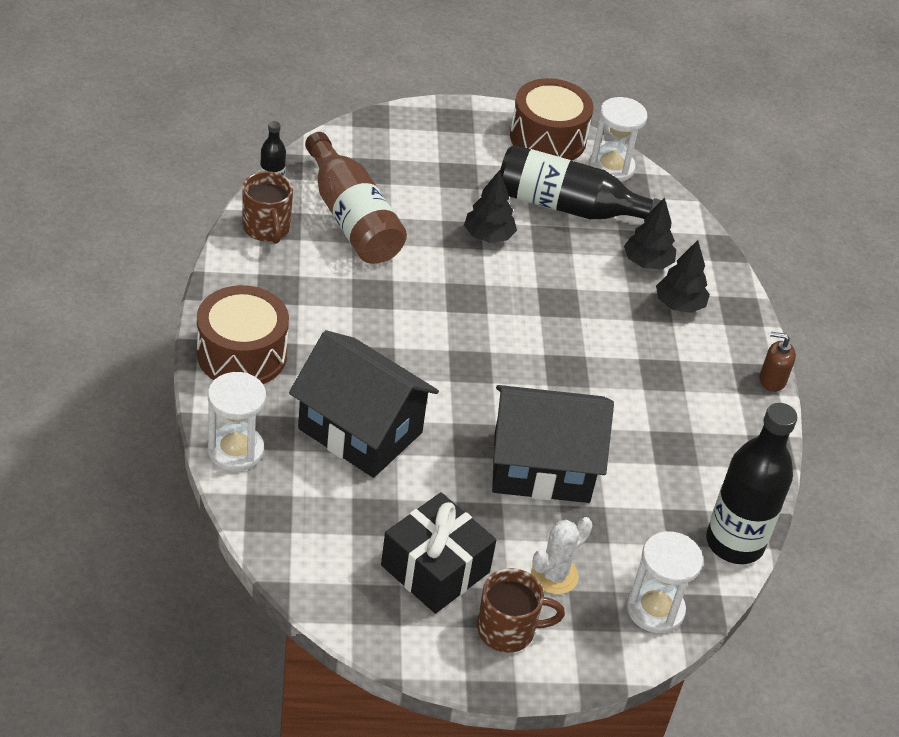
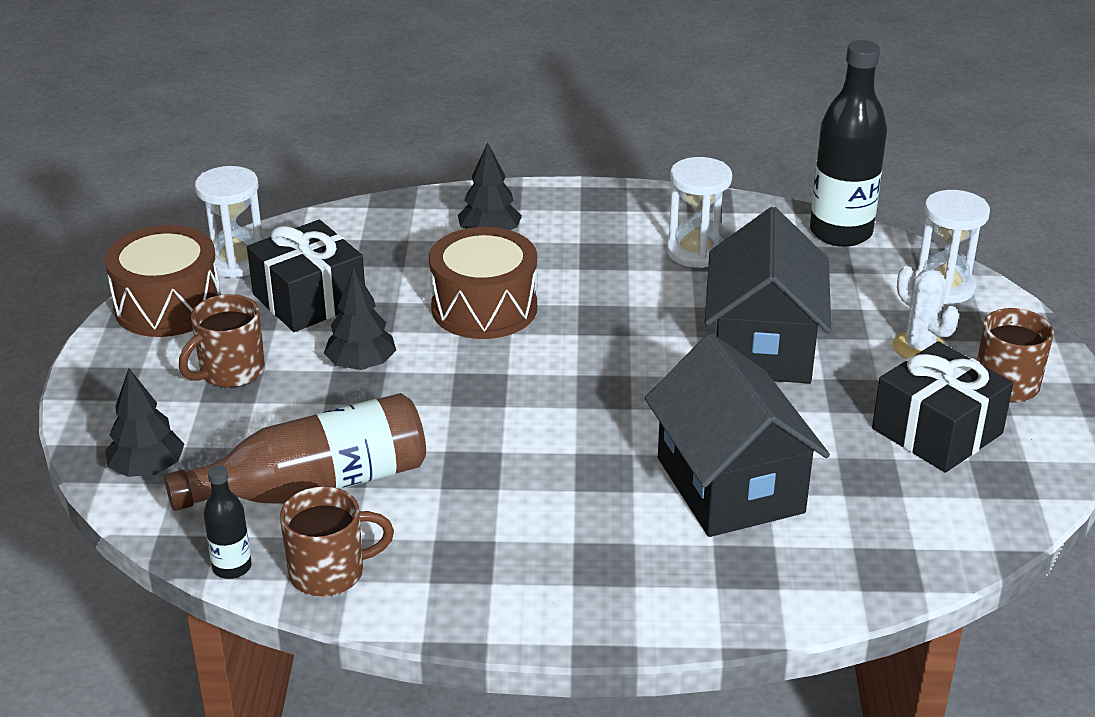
camera: 80 degrees left, 10 degrees down
(235, 450) = (786, 600): white hourglass -> white hourglass (696, 252)
(242, 354) = (601, 596): brown drum -> brown drum (484, 308)
(360, 430) = (730, 485): black house -> black house turned 60 degrees counterclockwise
(473, 173) = (230, 372): none -> brown mug
(568, 207) = (309, 299): black bottle -> black gift
(647, 262) = (417, 249): black tree -> black tree (147, 469)
(772, 380) = (605, 188): brown soap dispenser -> none

